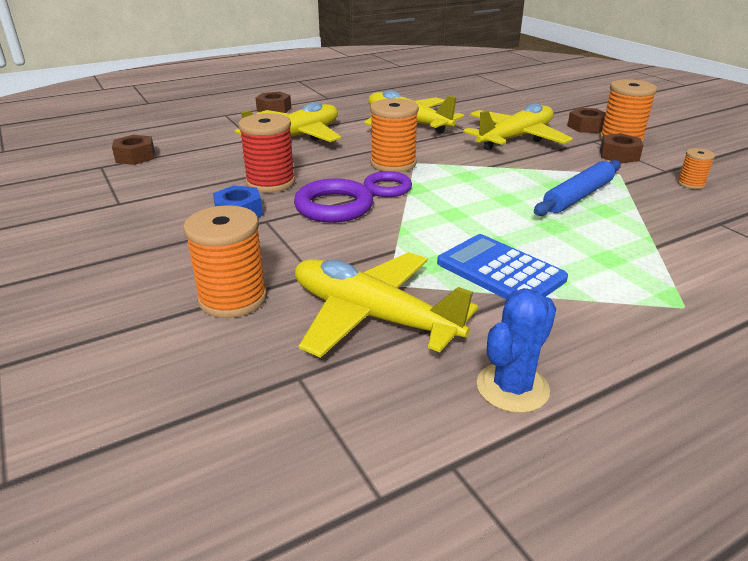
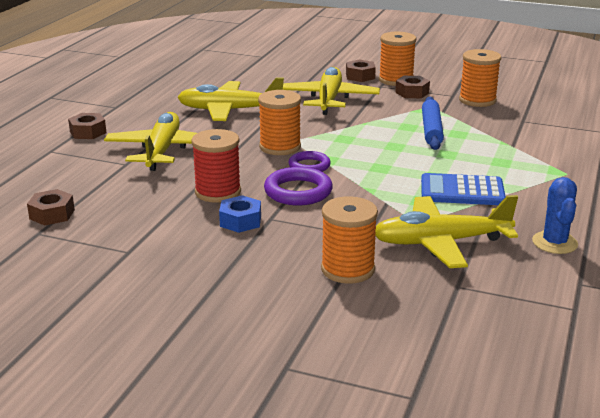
camera: 40 degrees left, 5 degrees down
(691, 184) = (477, 100): orange spool -> orange spool, size x1.92

